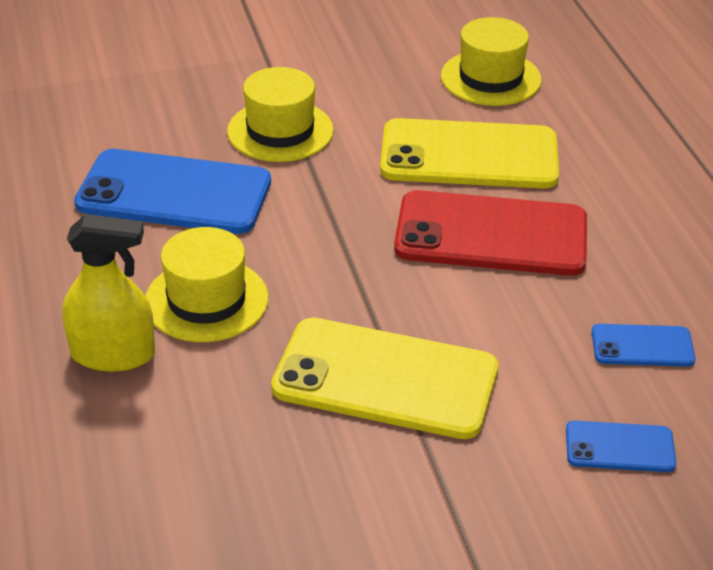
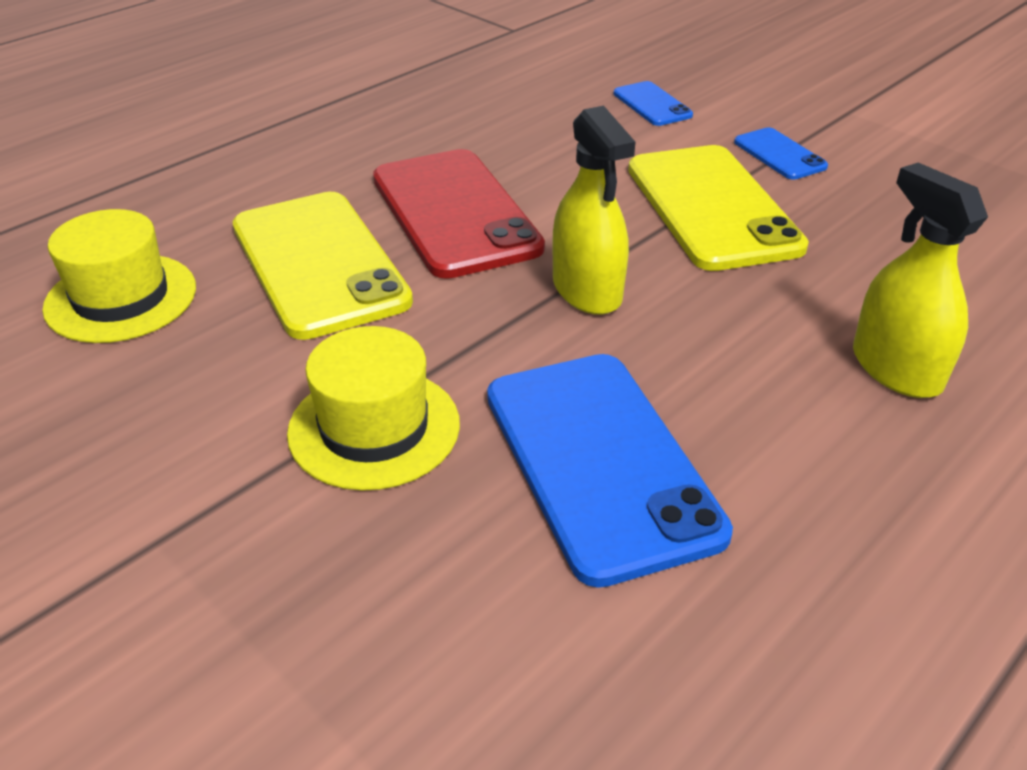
camera: 120 degrees left, 0 degrees up
(206, 300) = (747, 343): yellow hat -> none
(332, 257) = (587, 290): none -> yellow spray bottle
(642, 346) = (533, 117): blue phone -> blue phone (779, 154)

